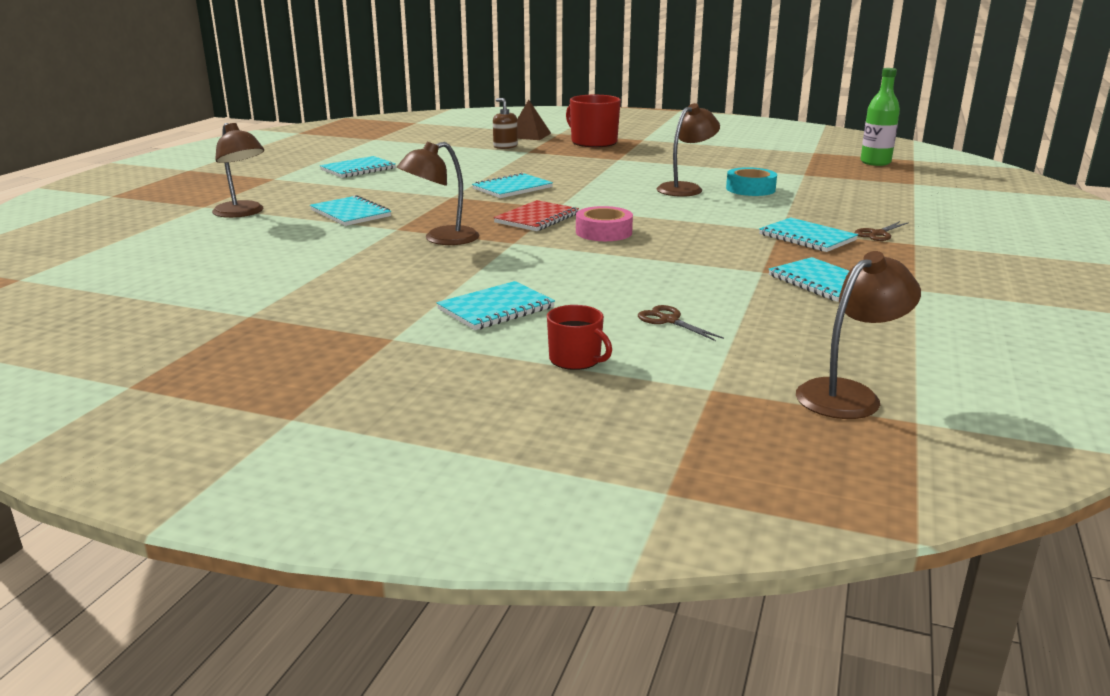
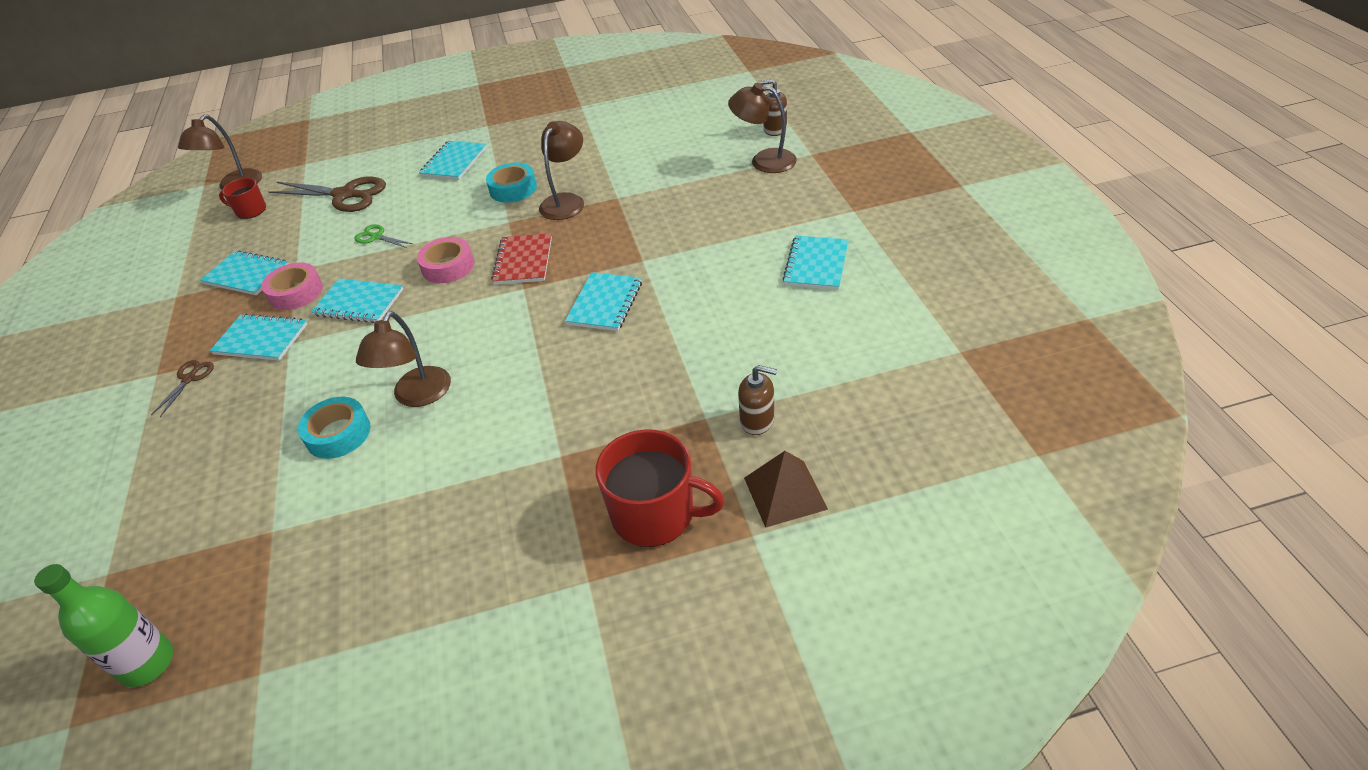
camera: 150 degrees right, 20 degrees up
(173, 227) = (775, 129): none -> brown soap dispenser
(350, 213) = (684, 197): turquoise notebook -> turquoise notebook (359, 303)
(471, 262) = (513, 189): none -> turquoise tape
(576, 360) = (381, 151): red mug -> red mug (250, 210)
(656, 270) = (376, 237): none -> green scissors
(669, 320) = (345, 195): brown scissors -> brown scissors, size x2.02
(765, 255) = (296, 292): none -> pink tape

